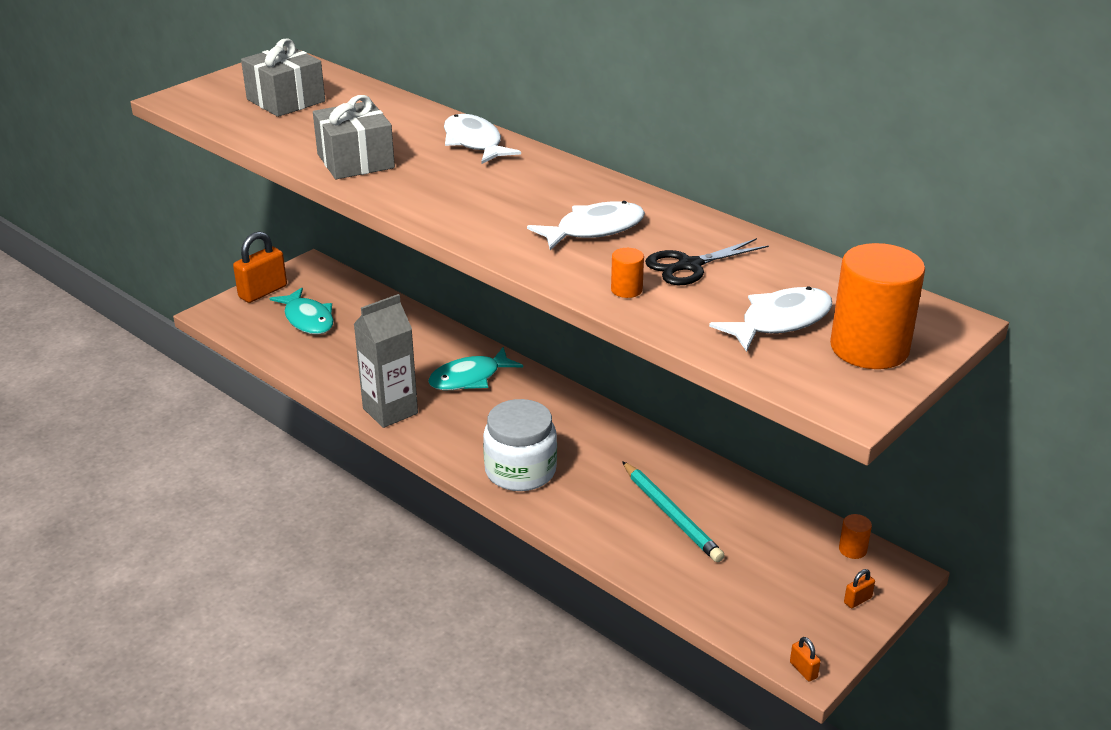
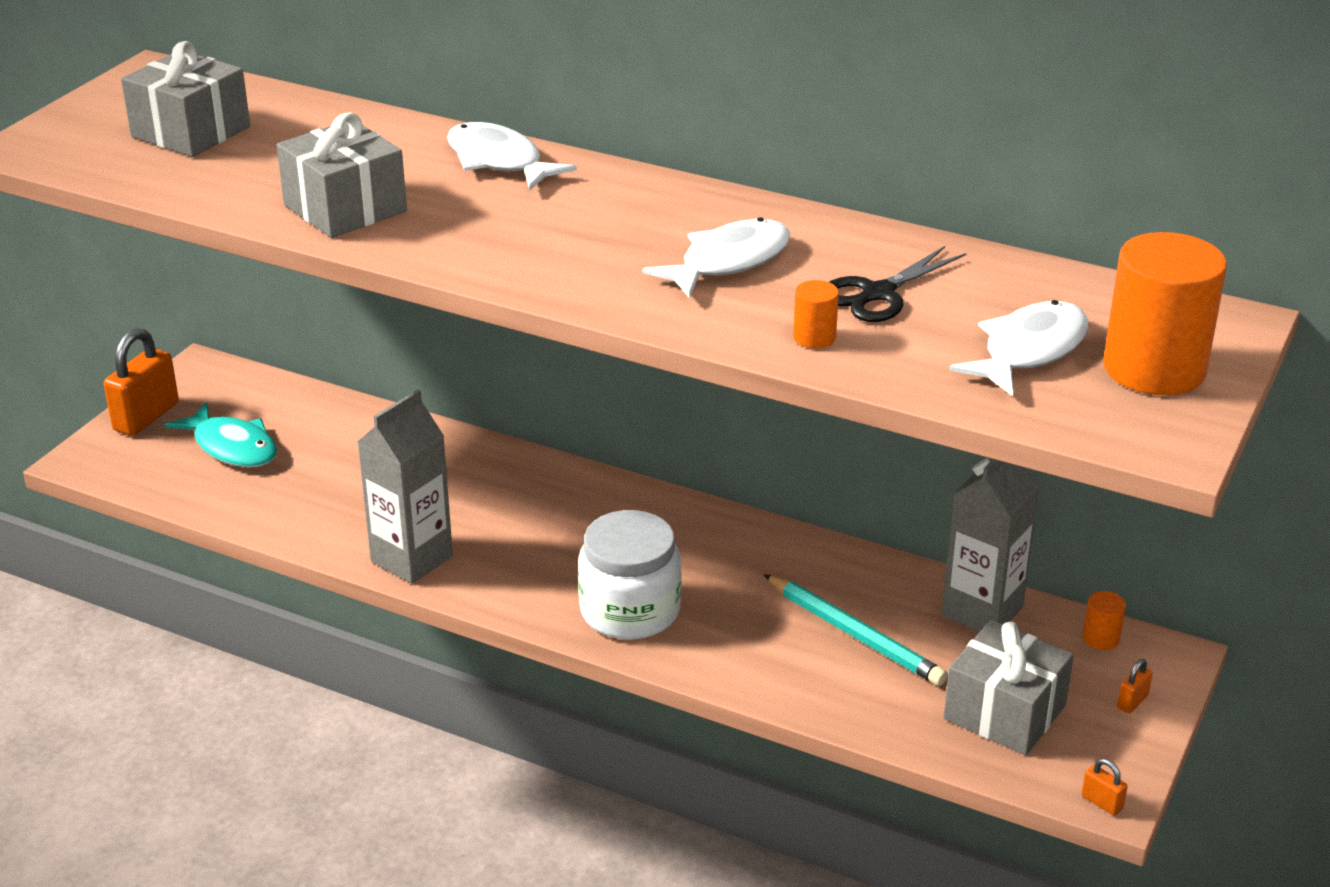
camera: 15 degrees left, 0 degrees up
(469, 378) = (504, 495): turquoise fish -> none
(757, 590) = (1004, 712): none -> grey gift
(771, 514) = (982, 611): none -> grey carton

